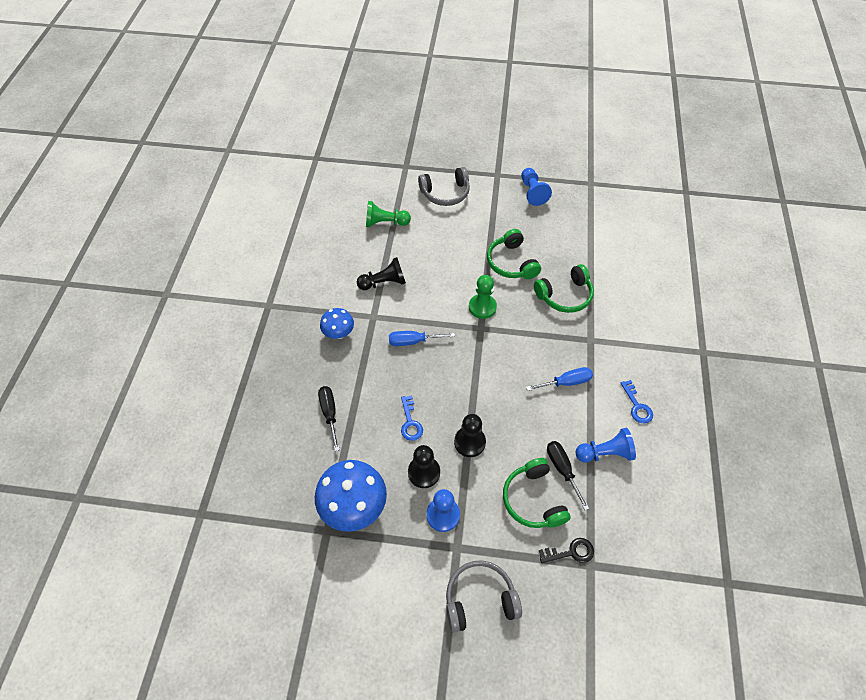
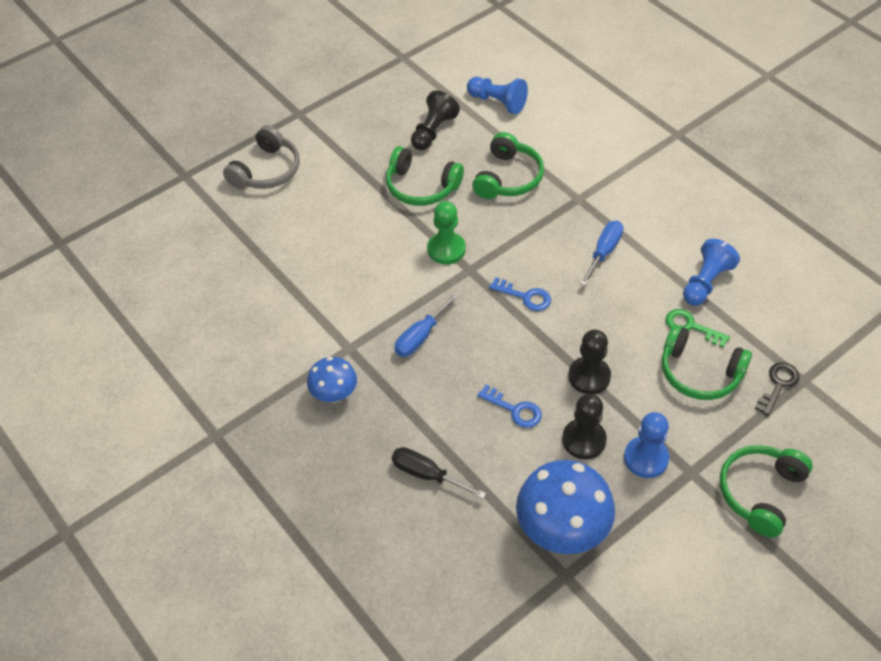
camera: 45 degrees left, 5 degrees down
(384, 283) = (316, 307): black pawn -> black pawn (433, 131)
(385, 223) = (238, 248): green pawn -> none
(480, 599) = (760, 493): grey headphones -> green headphones
(532, 192) = (357, 105): blue pawn -> blue pawn (497, 102)
(562, 469) = (691, 327): black screwdriver -> green key
(637, 406) = (682, 222): blue key -> blue key (525, 296)

